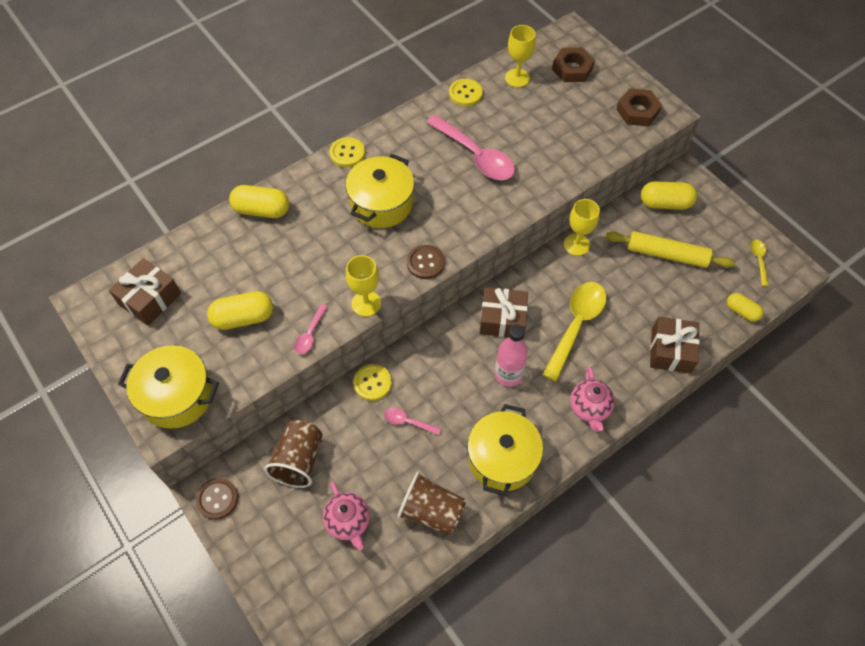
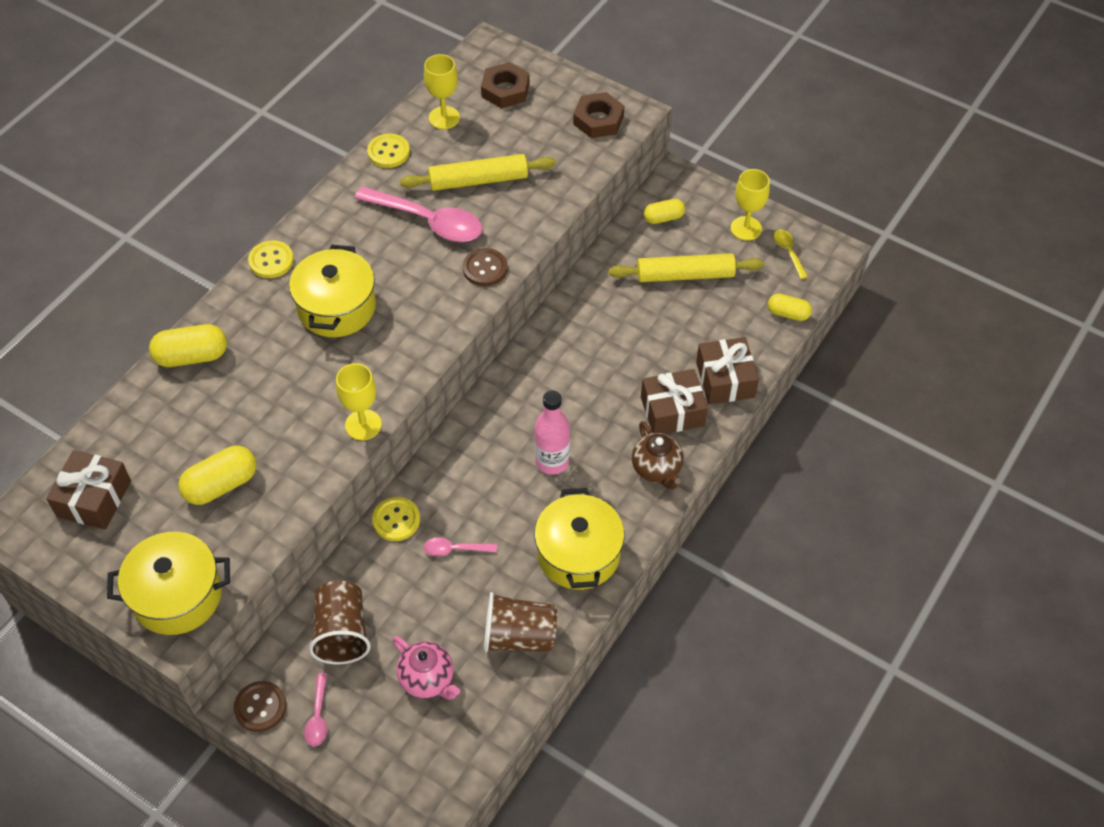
camera: 20 degrees left, 5 degrees down
(310, 334) = (310, 478): pink spoon -> pink spoon (318, 716)
(425, 263) = (415, 359): brown button -> brown button (485, 268)
(502, 319) = (523, 402): brown gift -> brown gift (672, 411)
(526, 134) = (478, 180): none -> yellow rolling pin
(576, 244) = (578, 293): yellow goblet -> yellow goblet (746, 228)
(576, 325) = (610, 384): yellow spoon -> none
(589, 408) = (657, 469): pink teapot -> brown teapot
(665, 203) = (663, 218): yellow capsule -> yellow capsule, size x0.64

